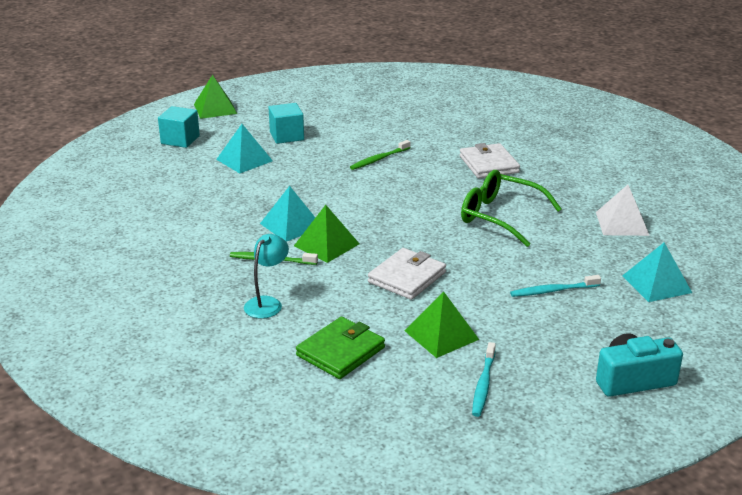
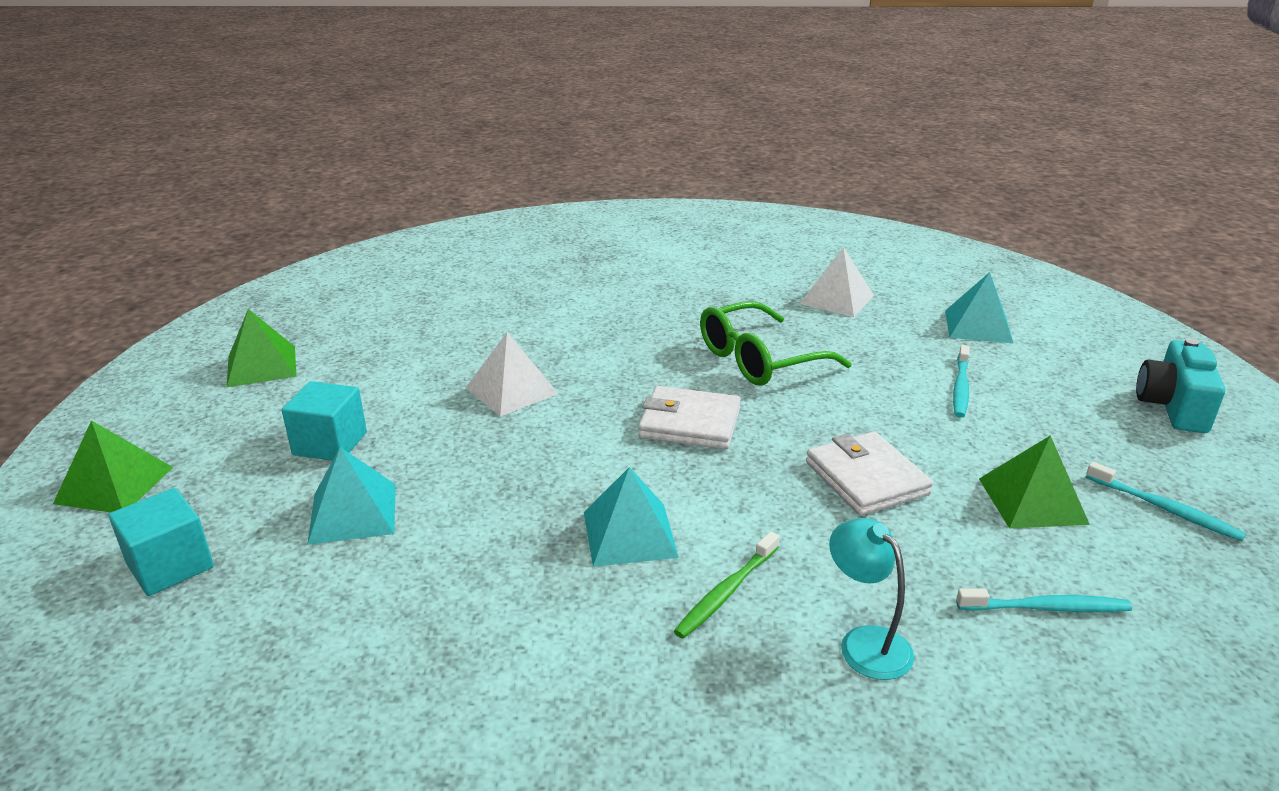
camera: 60 degrees left, 0 degrees up
(326, 245) = (721, 519): green pyramid -> green pyramid (262, 366)
(341, 351) = (1047, 608): green wallet -> turquoise toothbrush
(379, 159) = (511, 390): green toothbrush -> white pyramid
(489, 164) = (620, 322): white wallet -> white wallet (690, 423)

